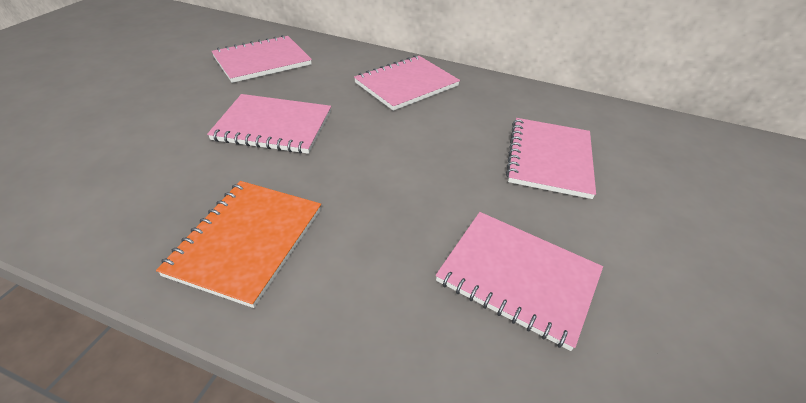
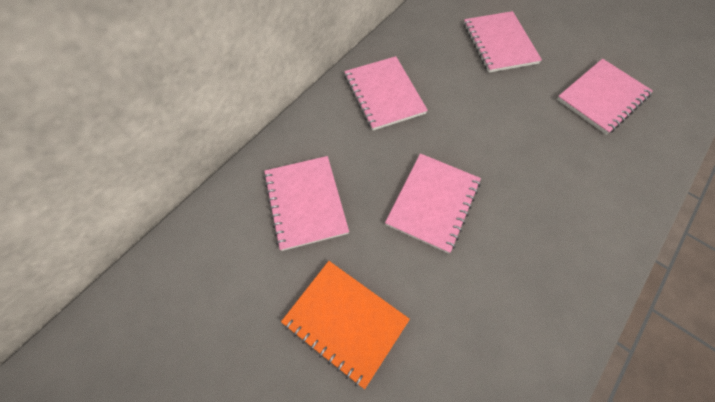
camera: 70 degrees left, 20 degrees up
(247, 241) = (571, 230): orange notebook -> orange notebook (345, 321)
(549, 158) = (499, 43): pink notebook -> pink notebook turned 45 degrees clockwise

